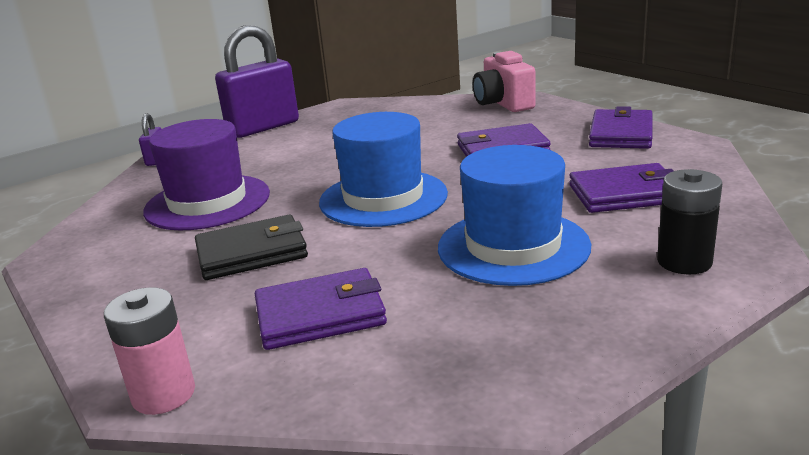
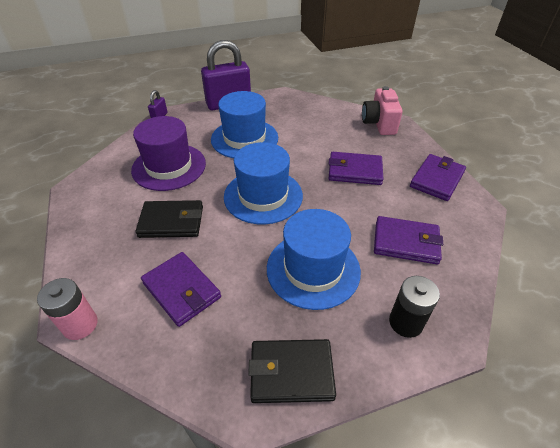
camera: 15 degrees right, 20 degrees up
(313, 153) = (244, 138): none -> blue hat
(320, 314) = (182, 290): purple wallet -> purple wallet turned 45 degrees clockwise
(560, 349) = (291, 373): none -> black wallet

